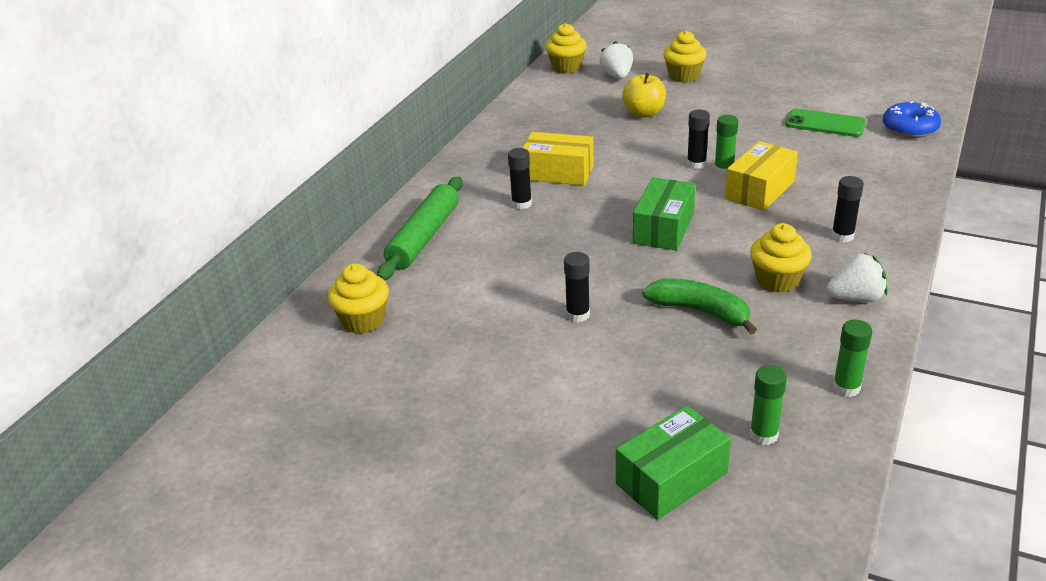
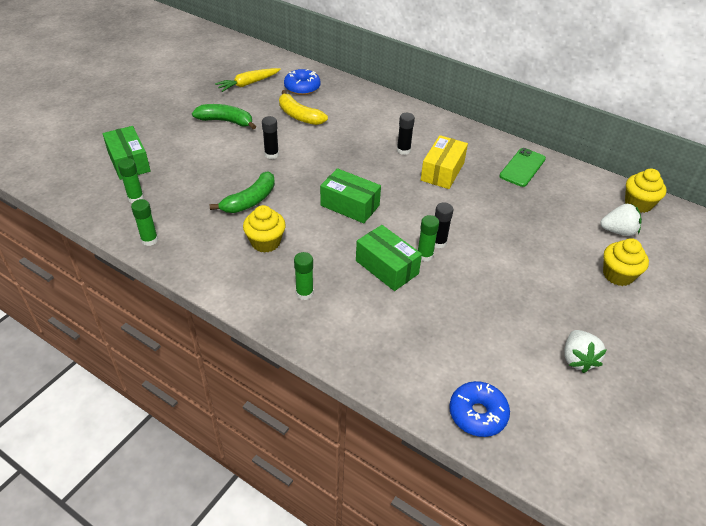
camera: 95 degrees right, 10 degrees up
(358, 389) = (248, 84): none -> yellow carrot
(363, 320) = (302, 87): yellow cupcake -> blue donut
(424, 237) = (376, 111): green rolling pin -> none
(456, 307) = (299, 116): none -> yellow banana
(497, 387) = (226, 121): none -> green banana
(644, 113) = (536, 232): yellow apple -> none
(760, 190) = (387, 267): yellow box -> green box
(825, 124) = (499, 348): green phone -> green phone (522, 167)
(842, 236) = (304, 293): black glue stick -> green glue stick
(855, 298) = (228, 273): white strawberry -> white strawberry (577, 359)

